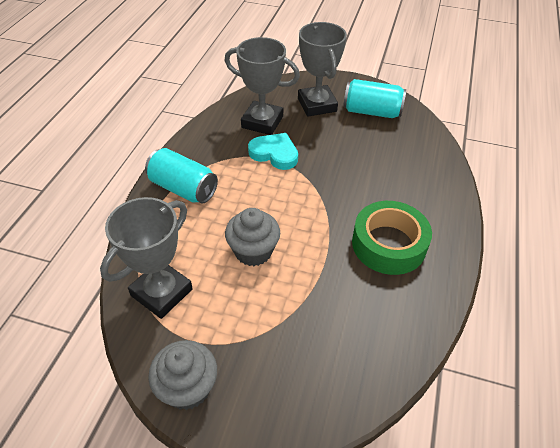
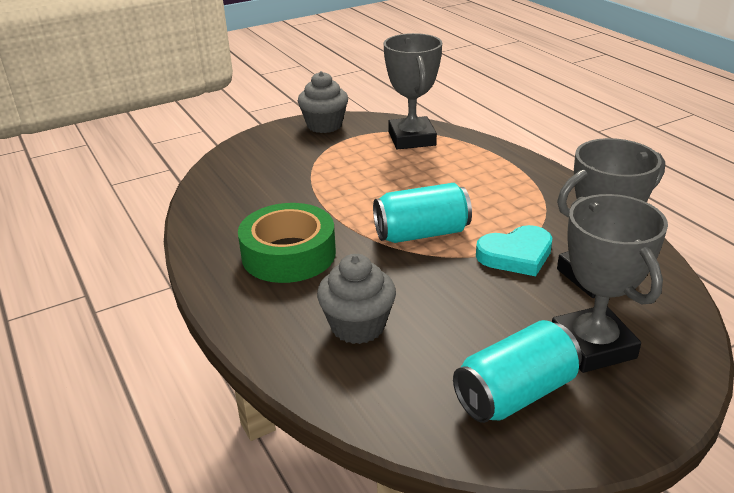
camera: 135 degrees right, 15 degrees down
(183, 188) = (524, 183): turquoise can -> turquoise can (421, 233)
(253, 251) = (393, 185): grey cupcake -> grey cupcake (358, 326)
(317, 105) = (592, 345): grey trophy -> grey trophy turned 45 degrees clockwise

